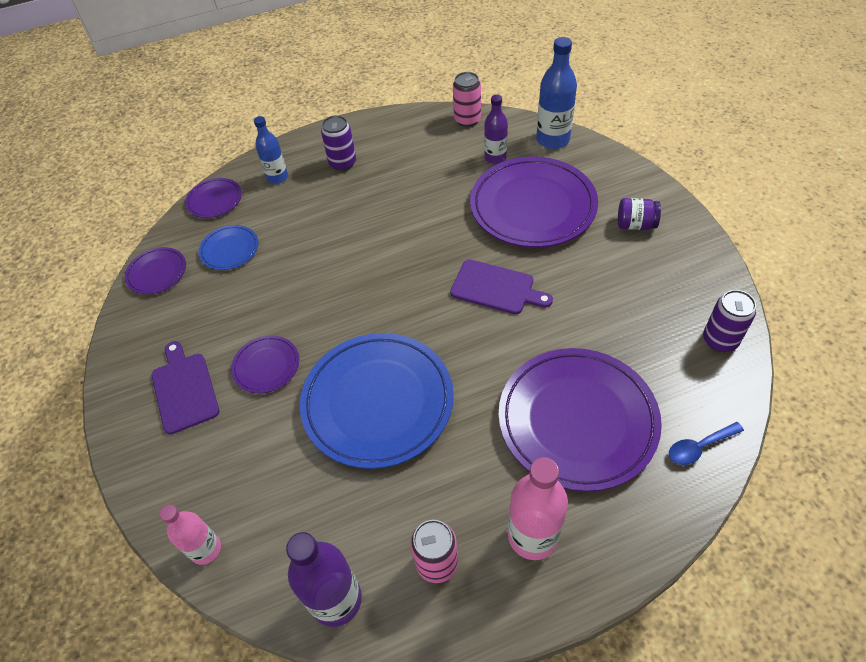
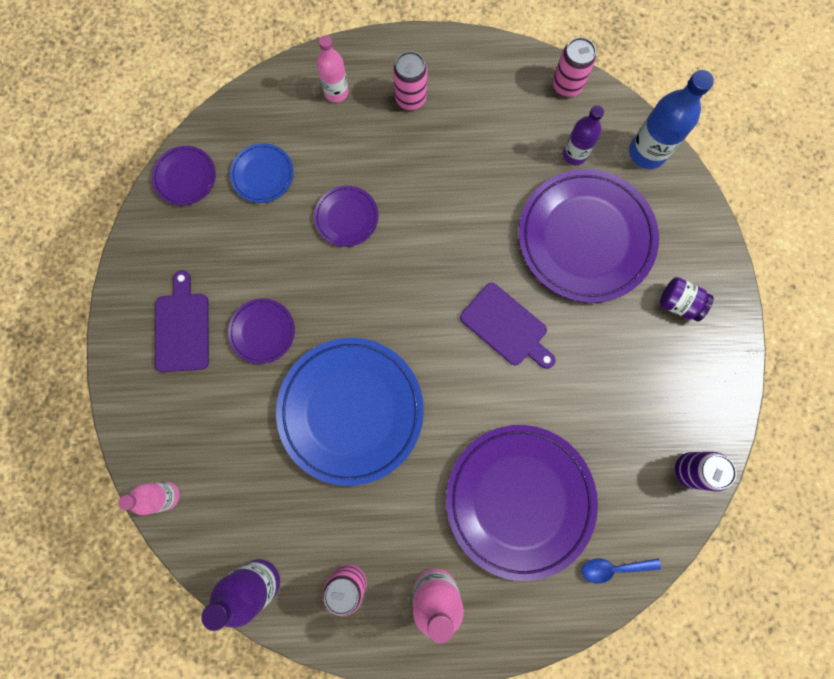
camera: 15 degrees right, 25 degrees up
(215, 200) = (263, 100): purple plate -> purple plate (346, 217)
(277, 177) = (336, 92): blue bottle -> pink bottle
(342, 163) = (410, 98): purple can -> pink can

